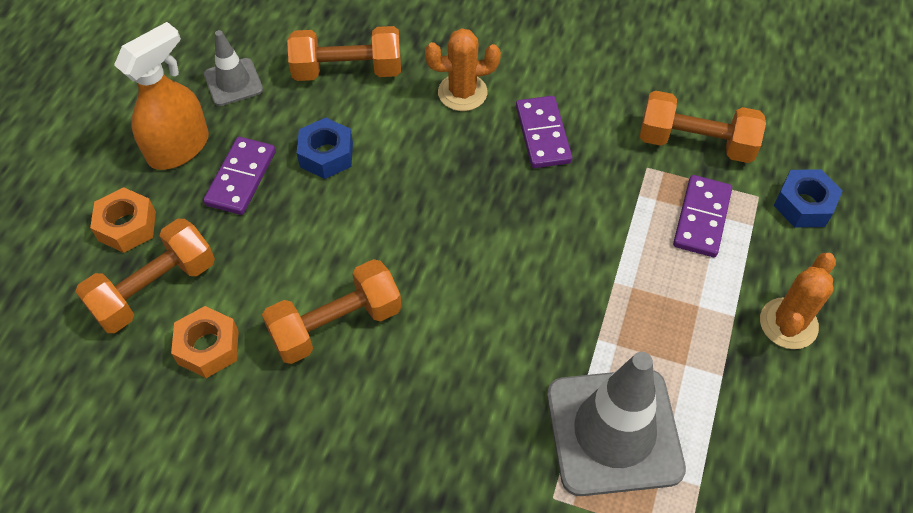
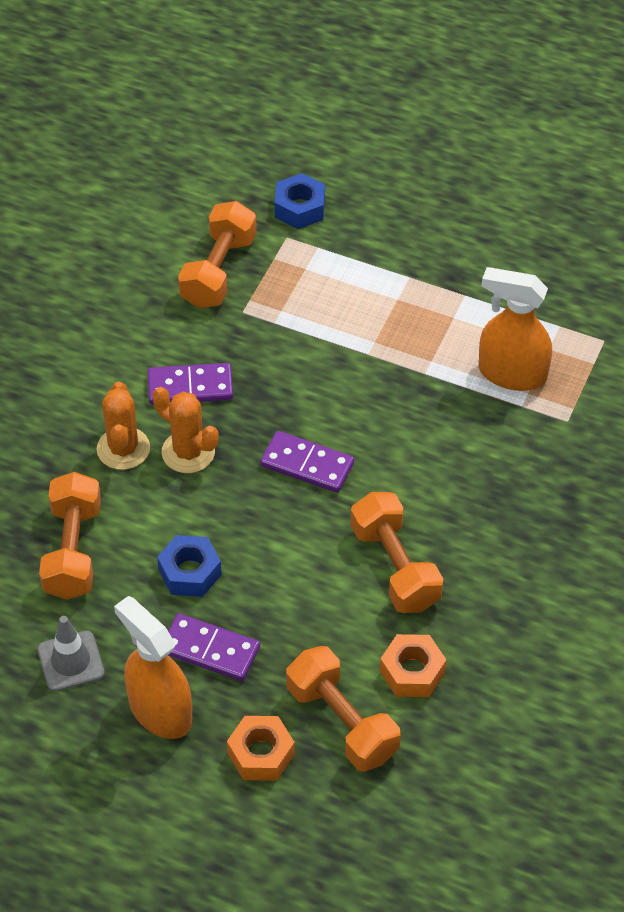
camera: 85 degrees left, 5 degrees down
(614, 431) = (511, 373): grey traffic cone -> orange spray bottle
(701, 218) = (306, 281): purple domino -> purple domino (307, 465)
(788, 323) = (419, 243): orange cactus -> orange cactus (188, 452)

